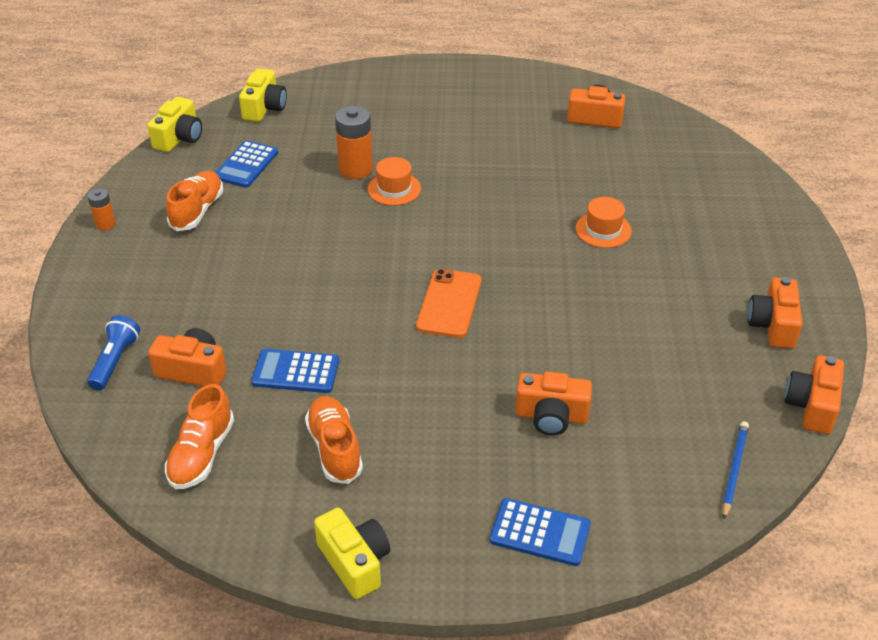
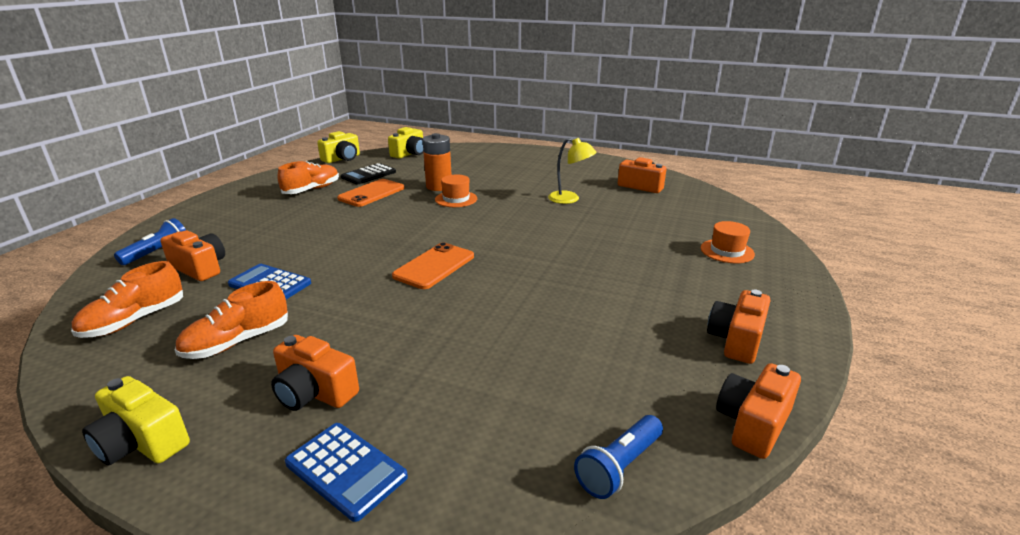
camera: 20 degrees right, 15 degrees down
(105, 224) = (248, 187): orange battery -> none
(246, 165) = (369, 175): blue calculator -> black calculator
(281, 201) = (371, 193): none -> orange phone
(335, 448) = (237, 342): orange shoe -> orange shoe turned 135 degrees counterclockwise
(355, 562) = (141, 442): yellow camera -> yellow camera turned 135 degrees clockwise
(527, 160) = (570, 199): none -> yellow lamp
(551, 416) = (451, 364): orange camera -> orange camera (314, 392)
(603, 230) = (604, 245): orange hat -> orange hat (727, 251)
(734, 470) = (619, 467): blue pencil -> blue flashlight

